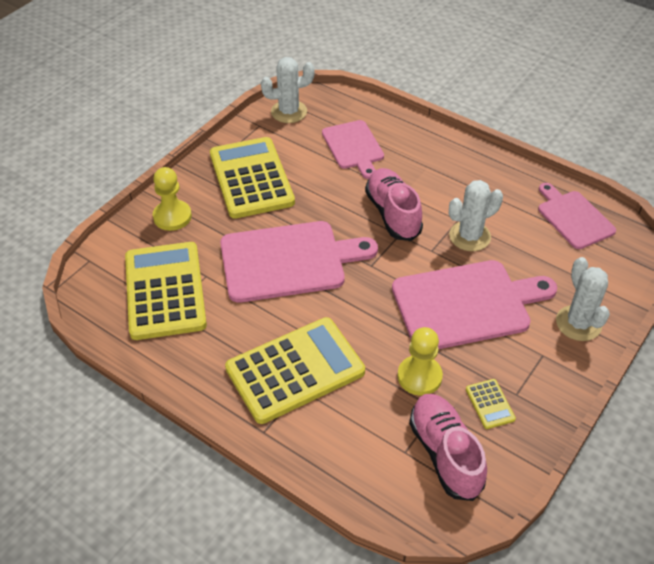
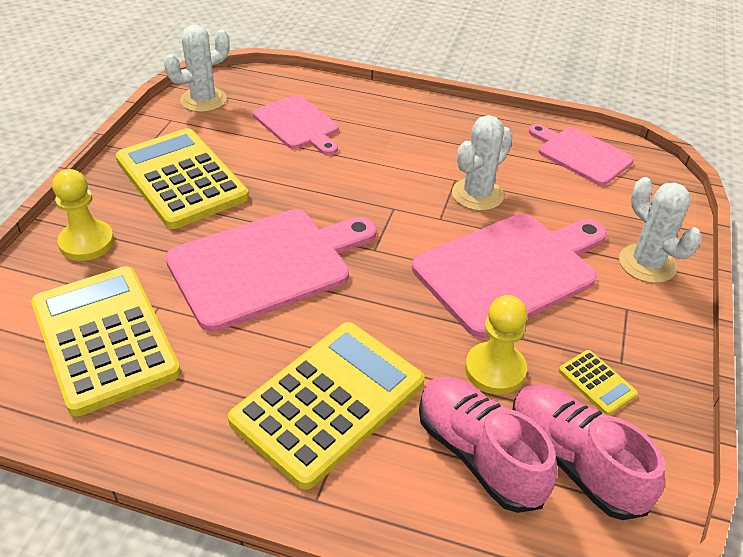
camera: 20 degrees left, 5 degrees down
(393, 214) = (376, 187): pink shoe -> pink shoe (478, 454)

